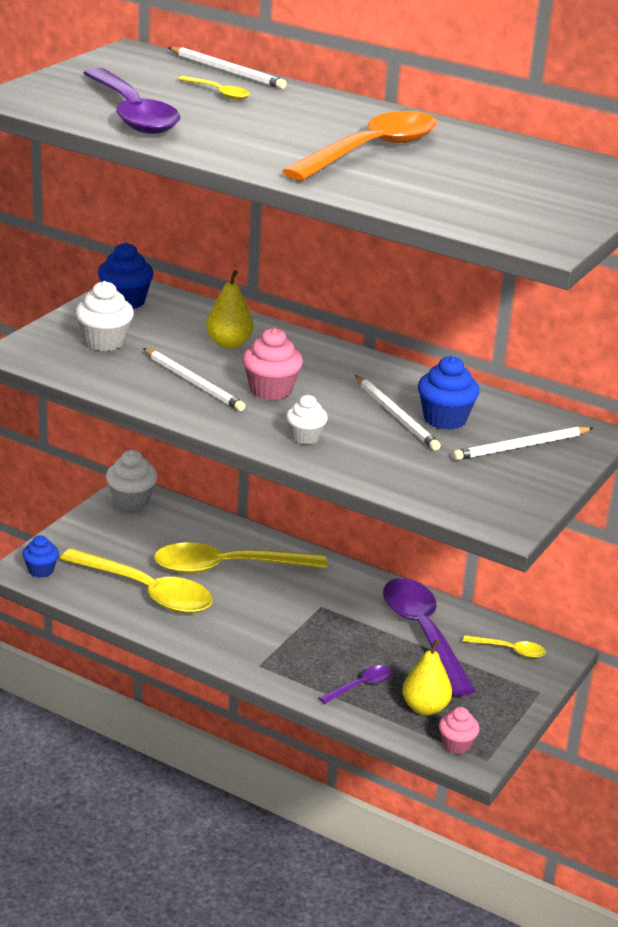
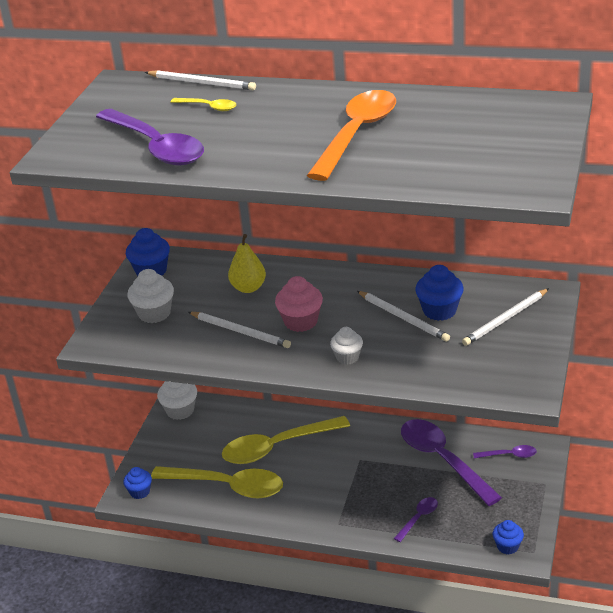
camera: 10 degrees left, 5 degrees up
(425, 708) = (472, 522): yellow pear -> none
(456, 745) = (507, 546): pink cupcake -> blue cupcake
(509, 650) = (509, 455): yellow spoon -> purple spoon

